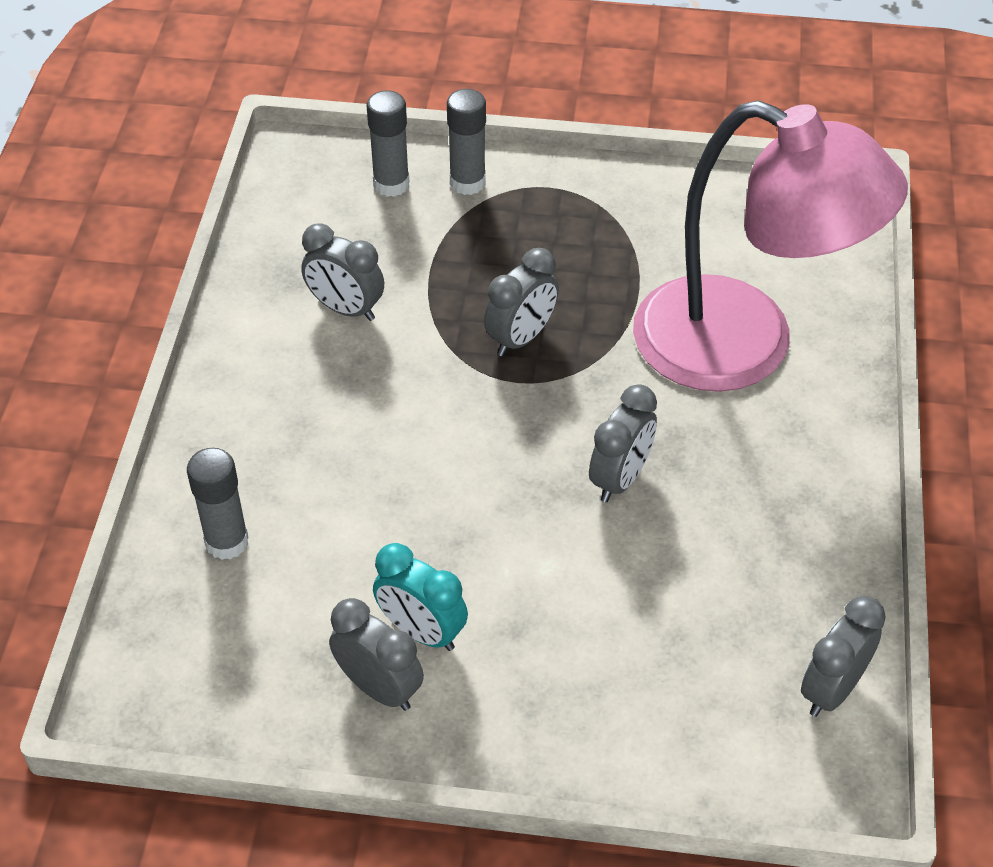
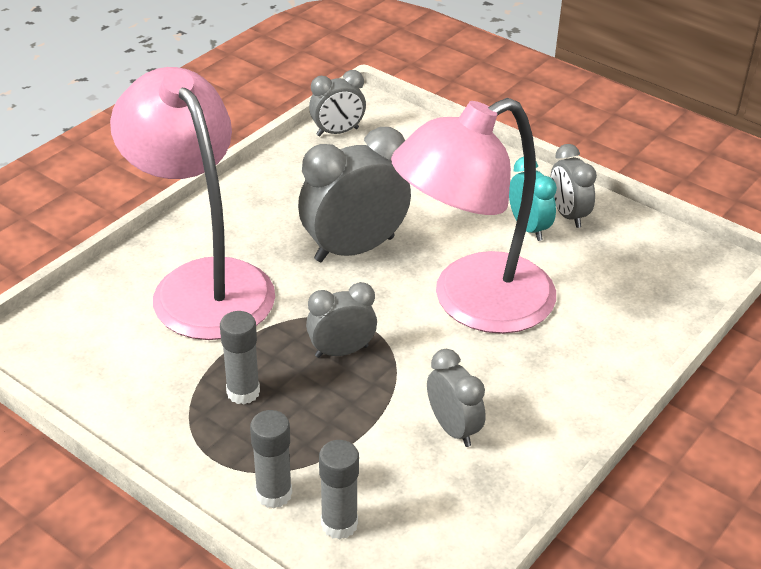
camera: 150 degrees left, 10 degrees down
(227, 542) = (623, 313): grey glue stick -> grey glue stick (243, 392)
(420, 468) = (472, 303): none -> pink lamp
(620, 478) = (354, 249): grey clock -> grey clock, size x1.76

